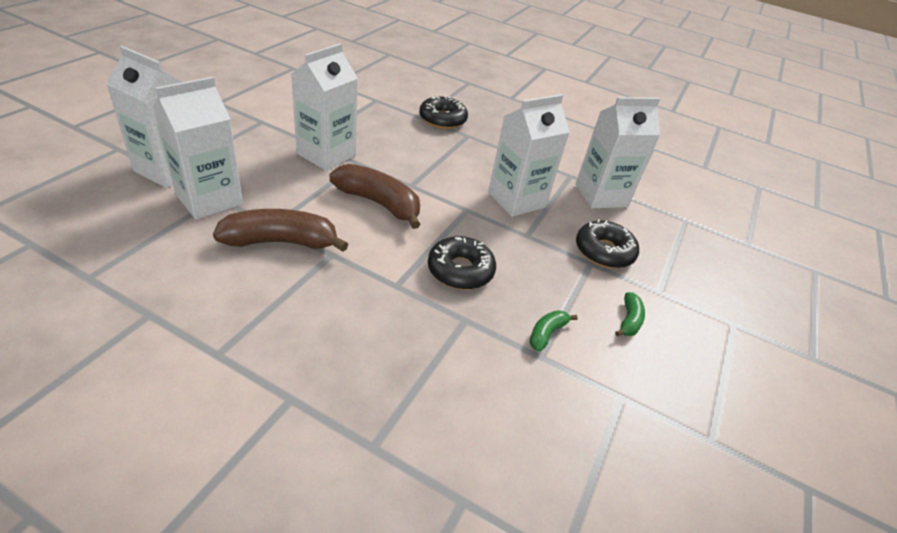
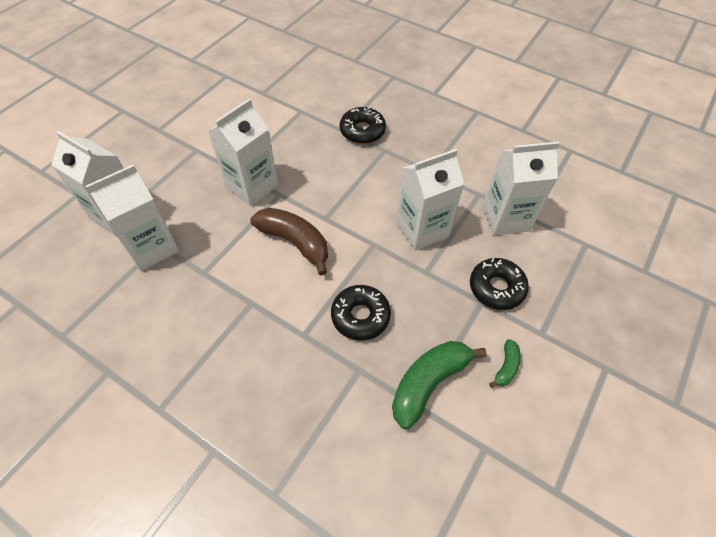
camera: 10 degrees right, 15 degrees up
(281, 242) = (210, 291): brown banana -> none
(546, 334) = (428, 383): green banana -> green banana, size x2.04

